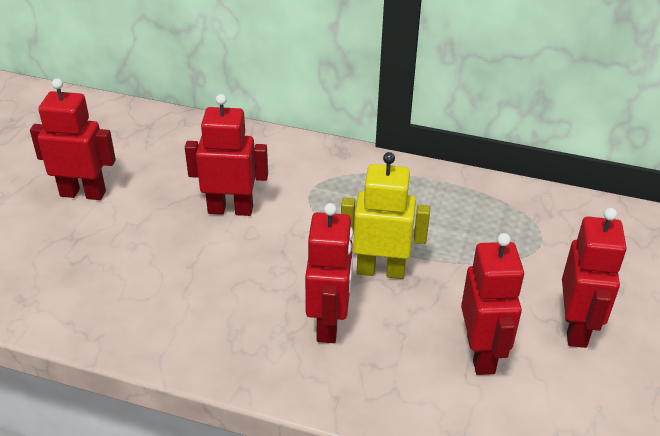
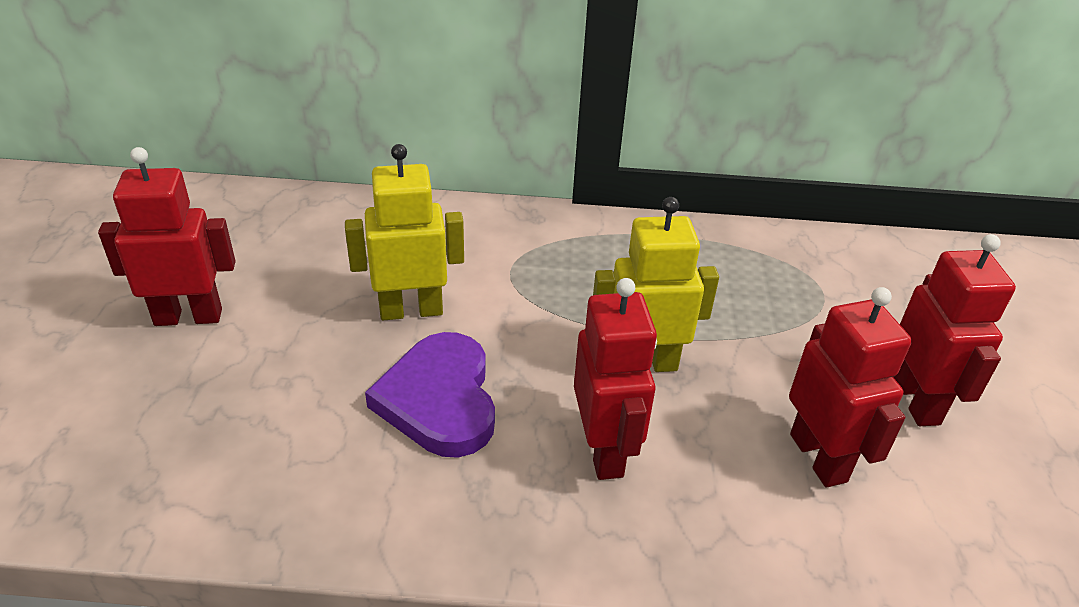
camera: 15 degrees left, 0 degrees up
(229, 272) = (439, 399): none -> purple heart
(230, 209) = (411, 310): red robot -> yellow robot

